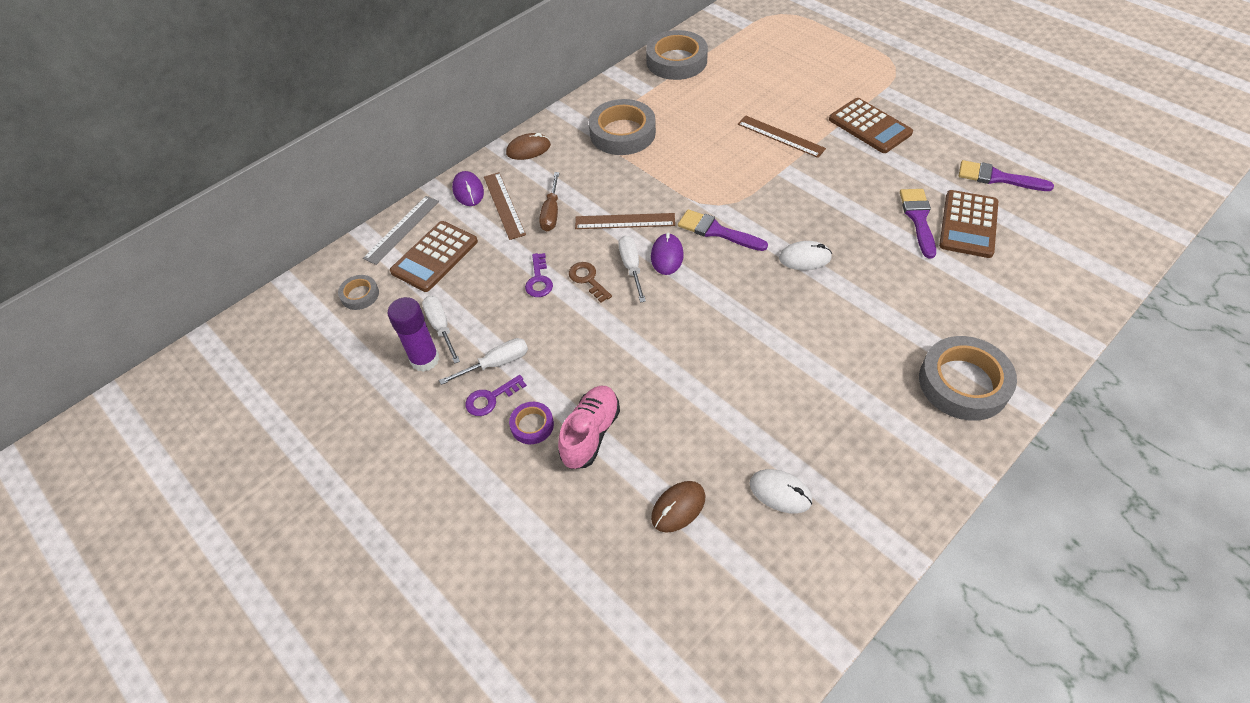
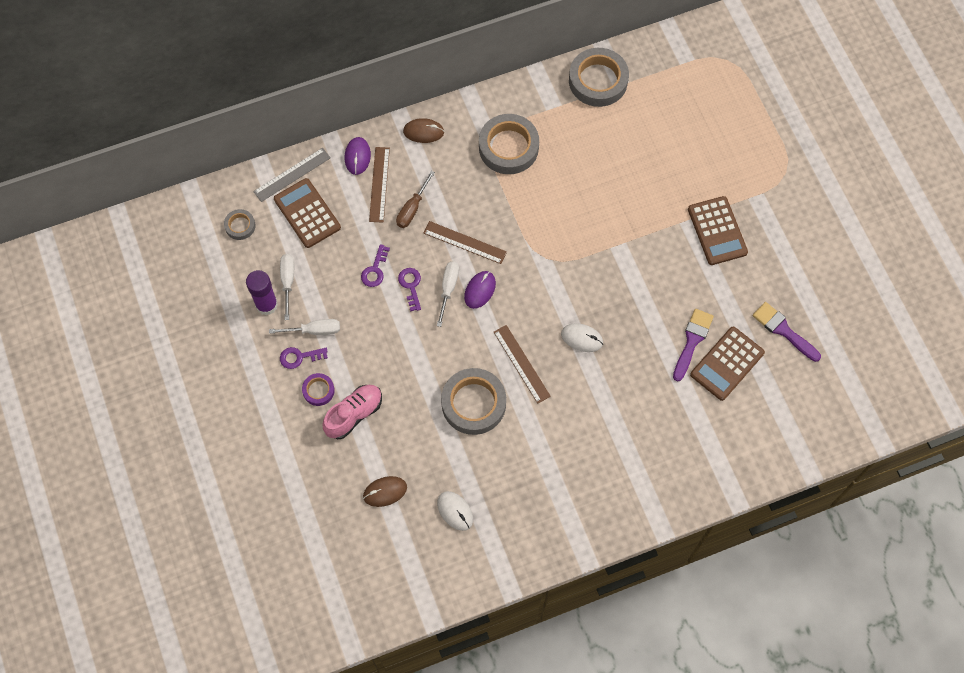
camera: 20 degrees right, 15 degrees up
(435, 257) = (307, 213): brown calculator -> brown calculator turned 90 degrees clockwise
(587, 279) = (411, 285): brown key -> purple key
(717, 231) = (530, 284): purple brush -> none
(780, 136) = (636, 209): brown ruler -> brown ruler (521, 364)
(963, 383) = (627, 490): grey tape -> grey tape (473, 403)

